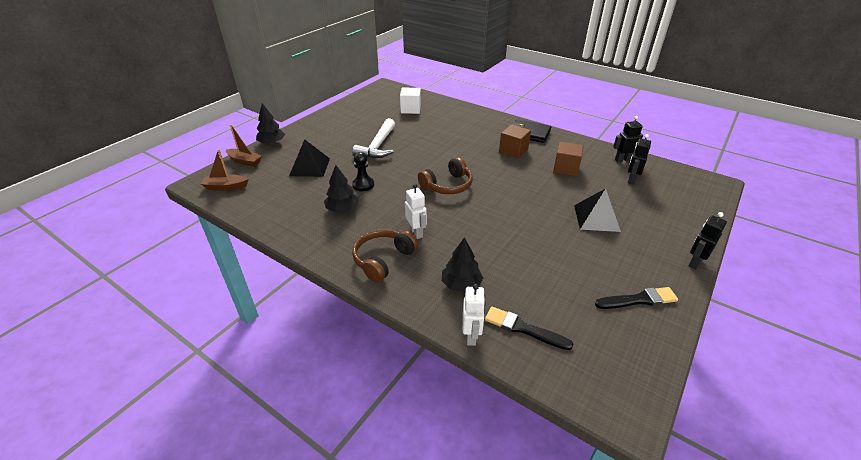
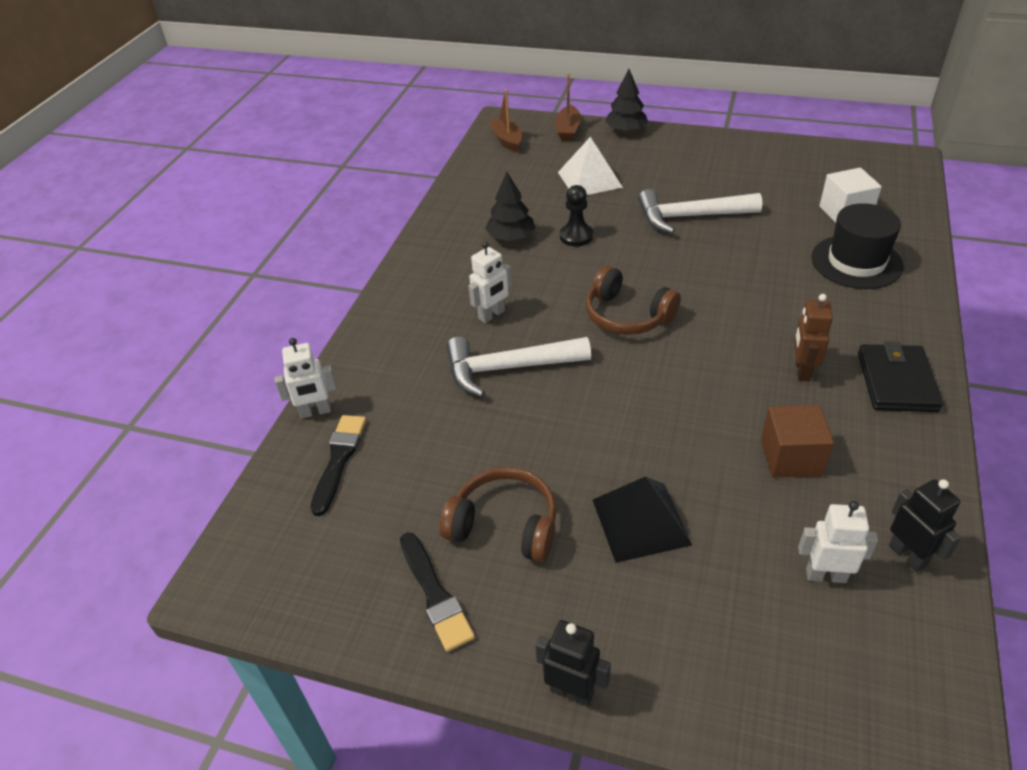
camera: 75 degrees right, 5 degrees up
(309, 167) = (589, 179): black pyramid -> white pyramid
(383, 260) = (425, 302): brown headphones -> brown headphones (504, 525)
(448, 118) = (856, 262): none -> black hat
(461, 284) = (403, 383): black tree -> none
(469, 236) = (508, 368): none -> white hammer
(513, 151) = (802, 370): brown cube -> brown robot
(631, 180) = (825, 575): black robot -> white robot

